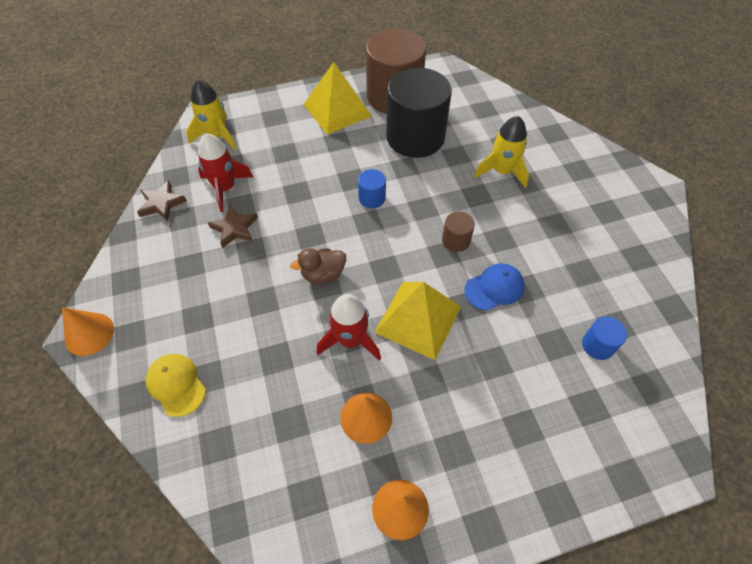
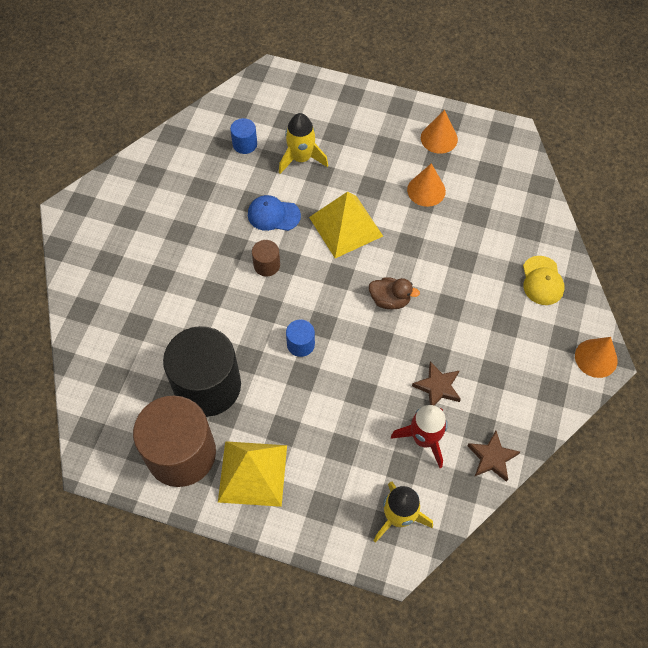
camera: 145 degrees left, 5 degrees up
(350, 340) = (403, 240): red rocket -> none
(502, 171) = (169, 300): yellow rocket -> yellow rocket (301, 158)

